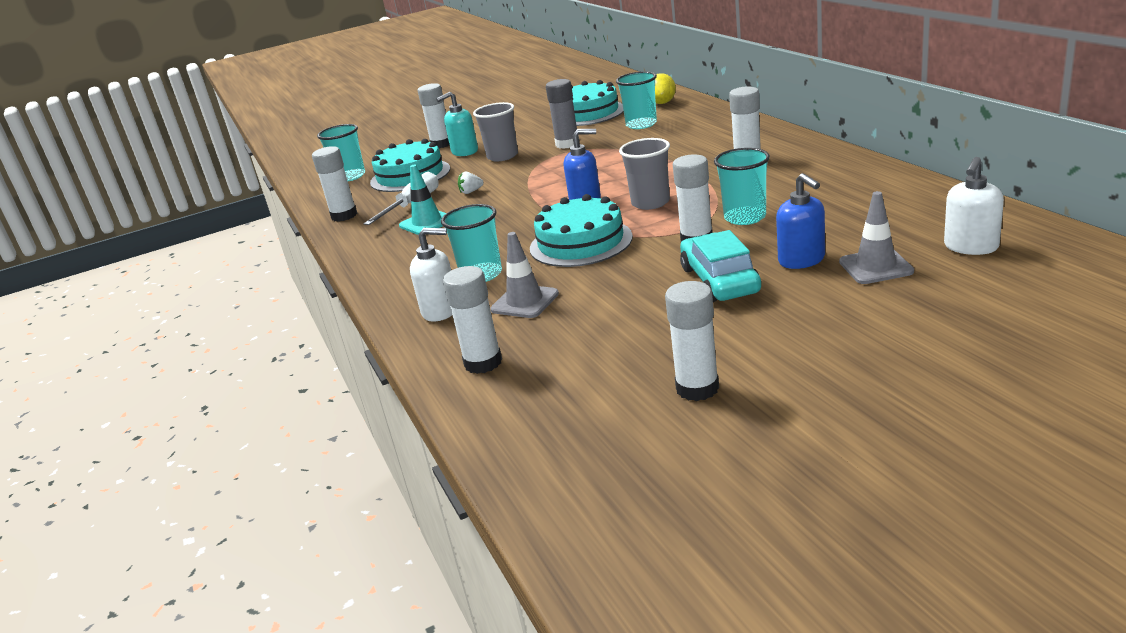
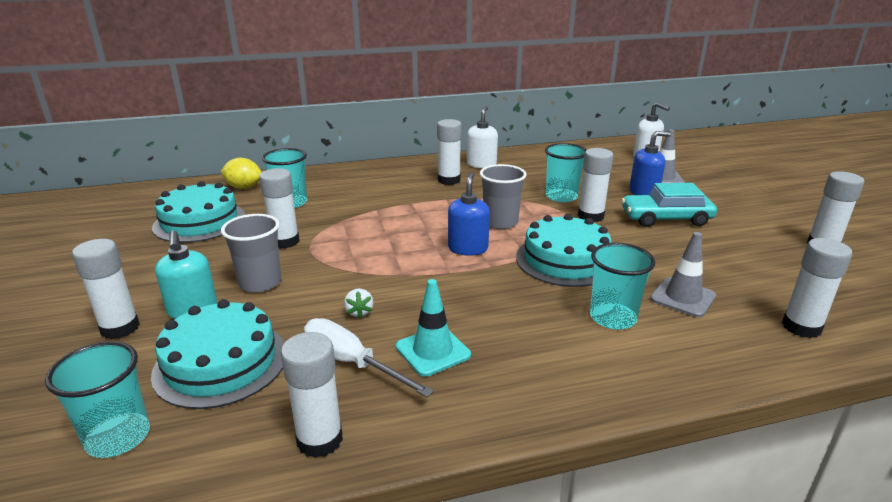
camera: 85 degrees left, 0 degrees up
(441, 311) = (692, 348): white soap dispenser -> white soap dispenser (481, 164)
(567, 144) = (285, 241): grey glue stick -> white glue stick

